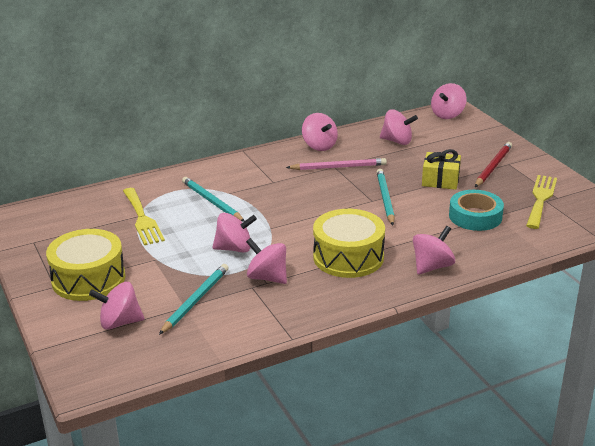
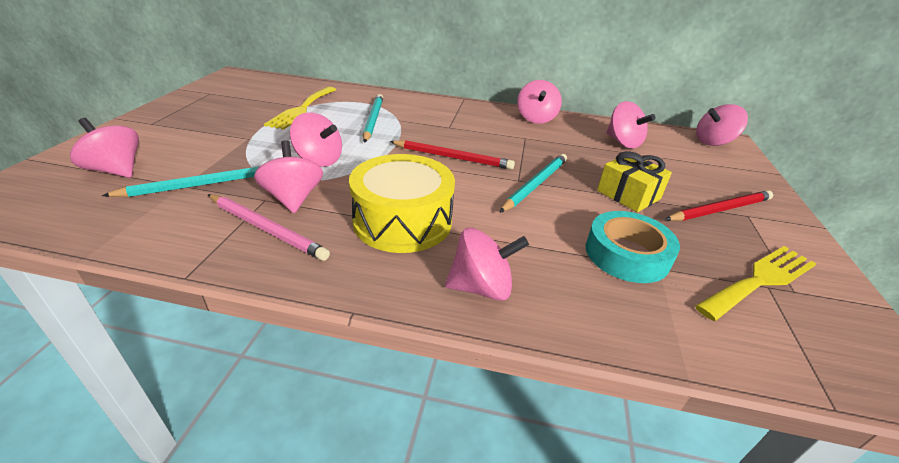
camera: 35 degrees right, 5 degrees up
(88, 279) = (179, 129): yellow drum -> none
(312, 204) = (452, 157): none -> red pencil
(338, 167) = (528, 139): pink pencil -> pink pencil (267, 229)

